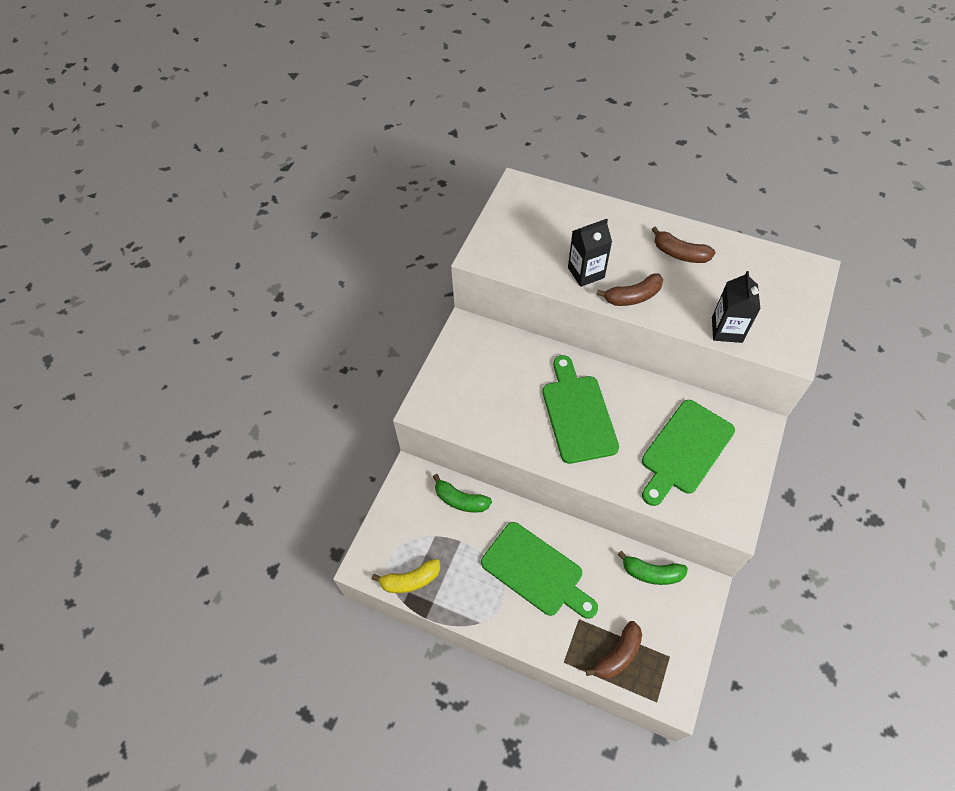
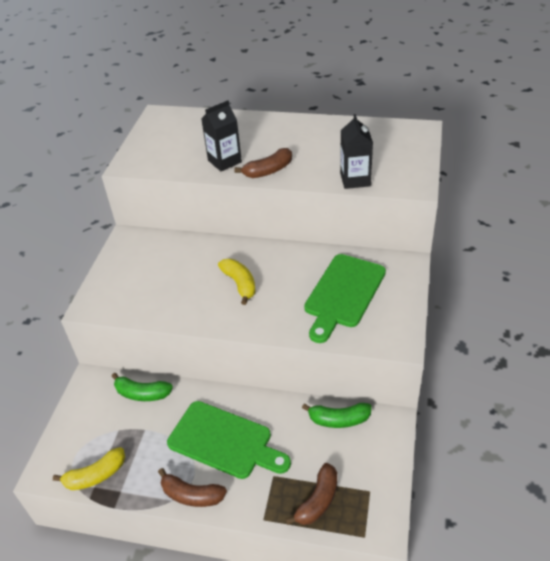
camera: 10 degrees left, 15 degrees down
(578, 414) = (240, 284): green cutting board -> yellow banana
(680, 253) = (305, 136): brown banana -> brown banana (192, 495)

